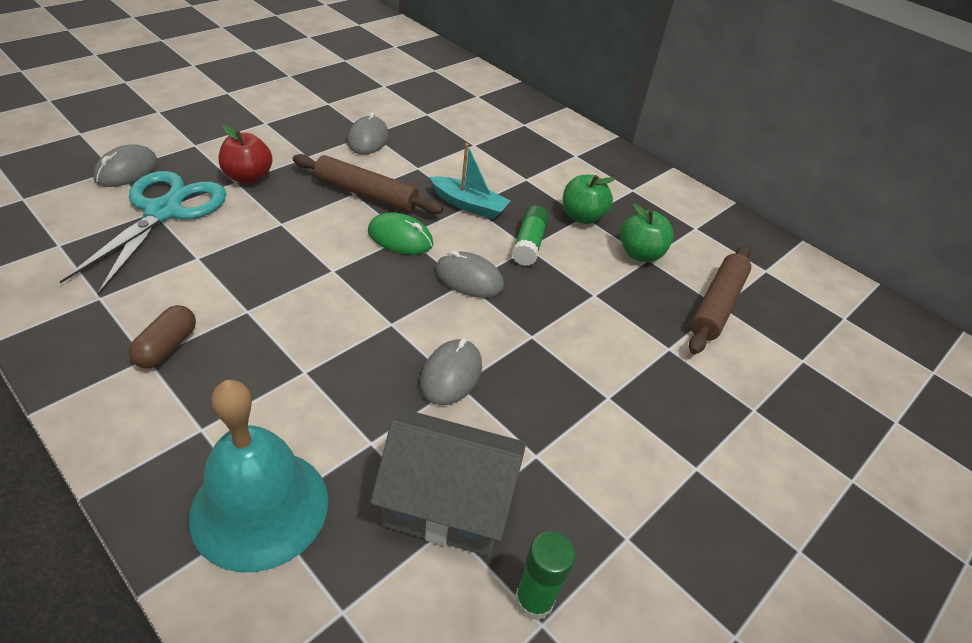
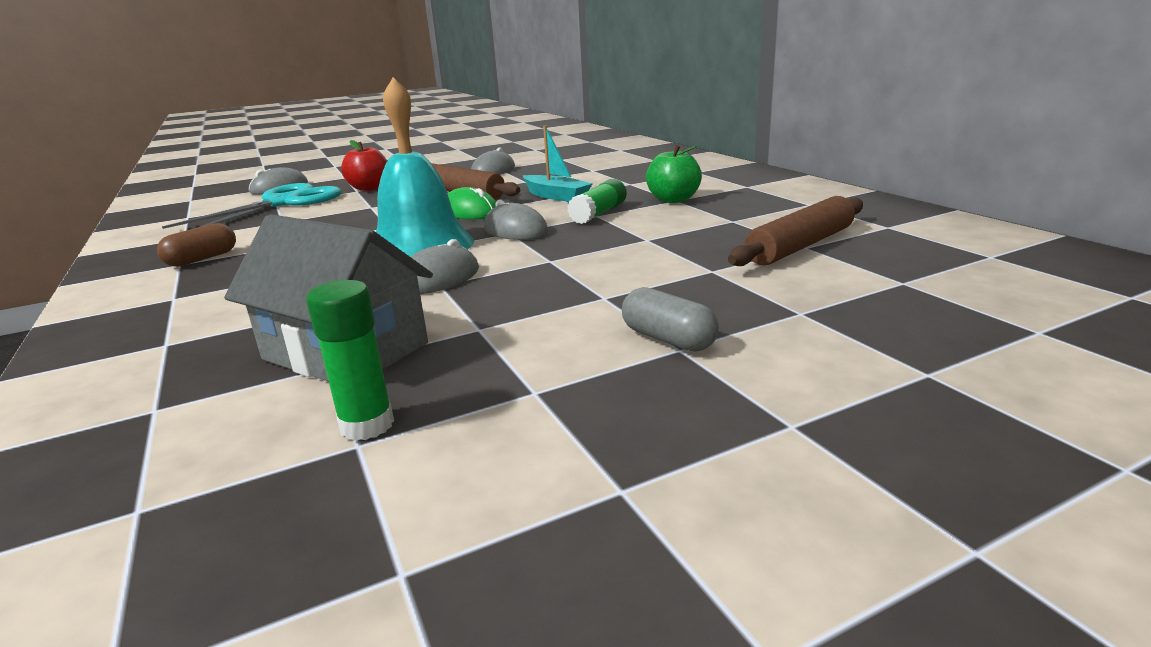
camera: 25 degrees right, 20 degrees down
(260, 507) = (164, 341): turquoise bell -> turquoise bell (420, 246)
(640, 254) = (724, 218): green apple -> none
(683, 456) = (668, 339): none -> grey capsule

